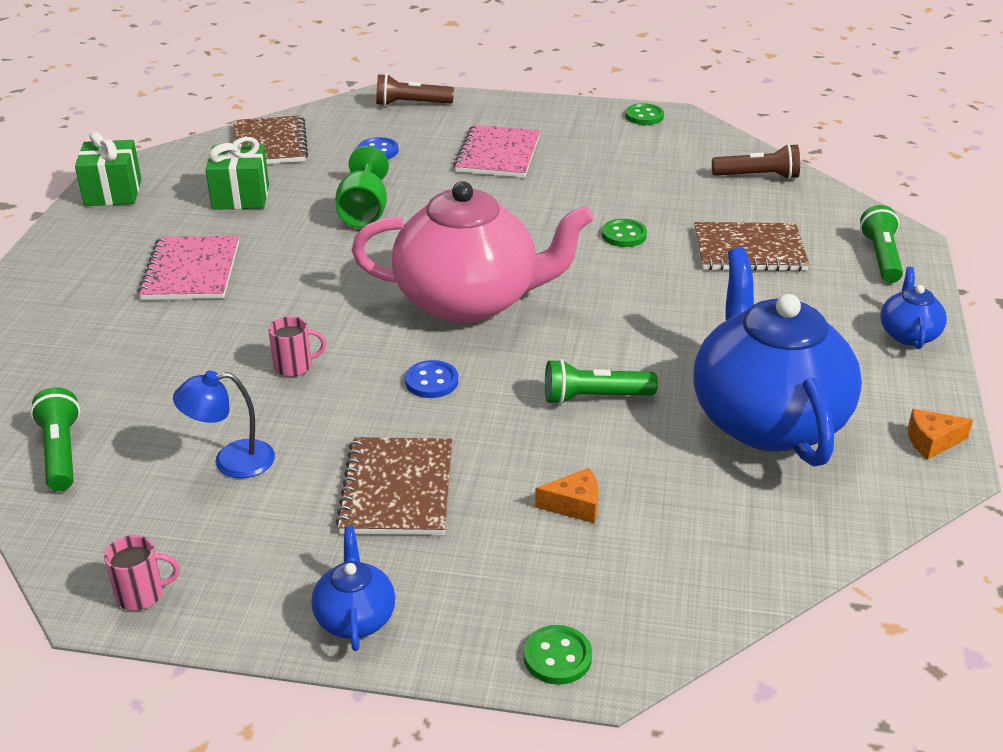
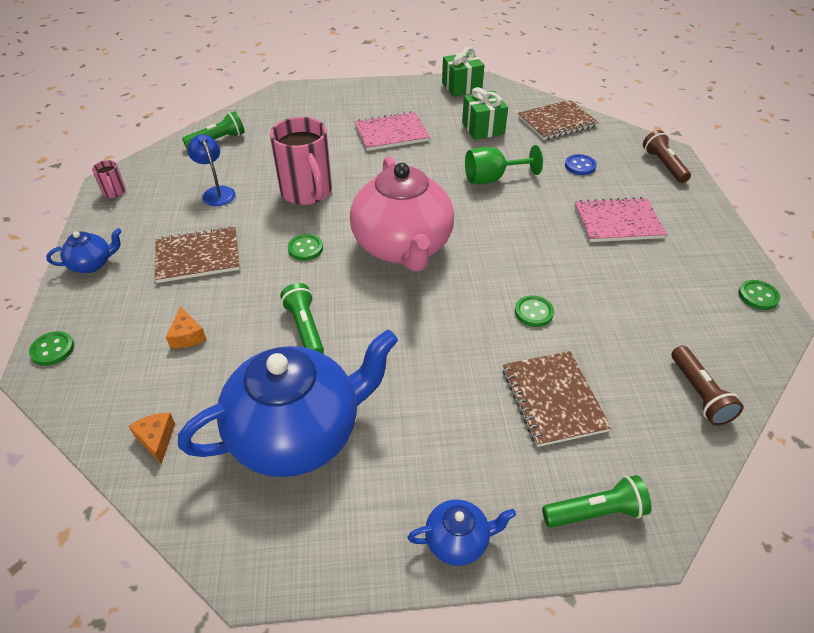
camera: 75 degrees right, 10 degrees up
(295, 366) = (307, 192): pink mug -> pink mug, size x2.28
(431, 381) = (305, 248): blue button -> green button
(932, 441) = (287, 562): orange cheese -> orange cheese (156, 439)

